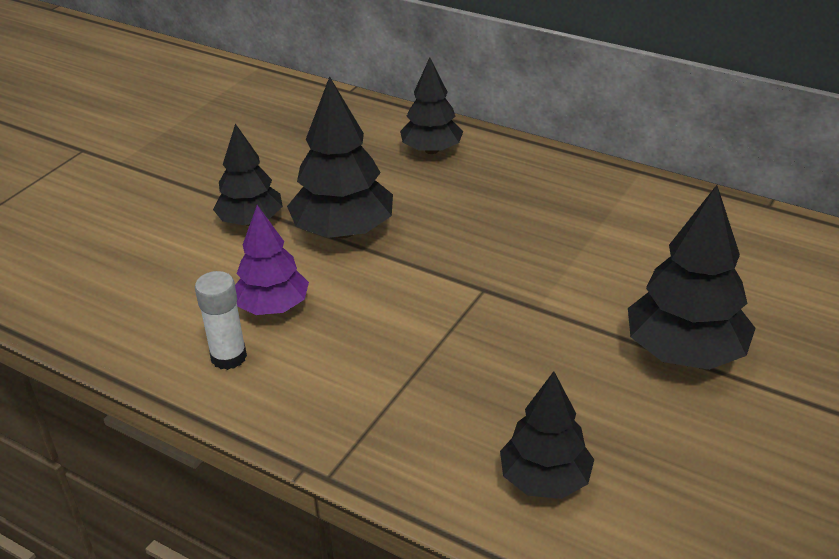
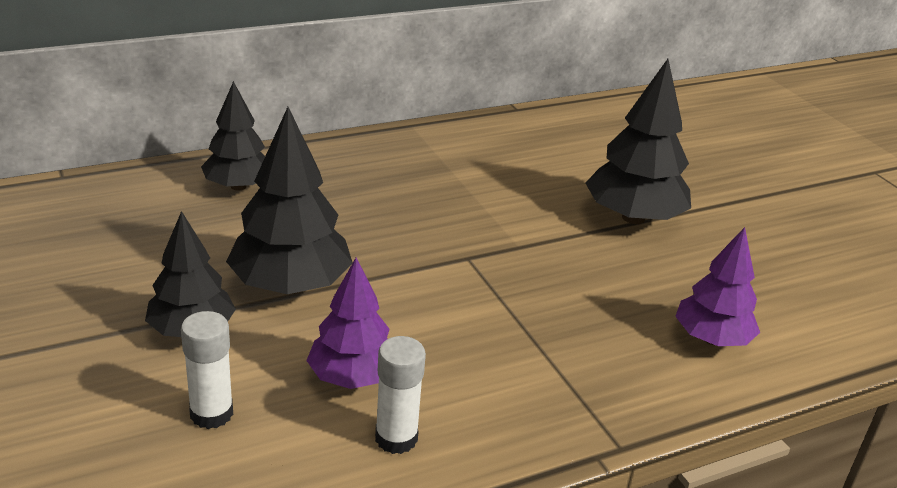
camera: 60 degrees left, 5 degrees down
(180, 271) = (211, 413): none -> white glue stick
(545, 480) = (711, 339): black tree -> purple tree

